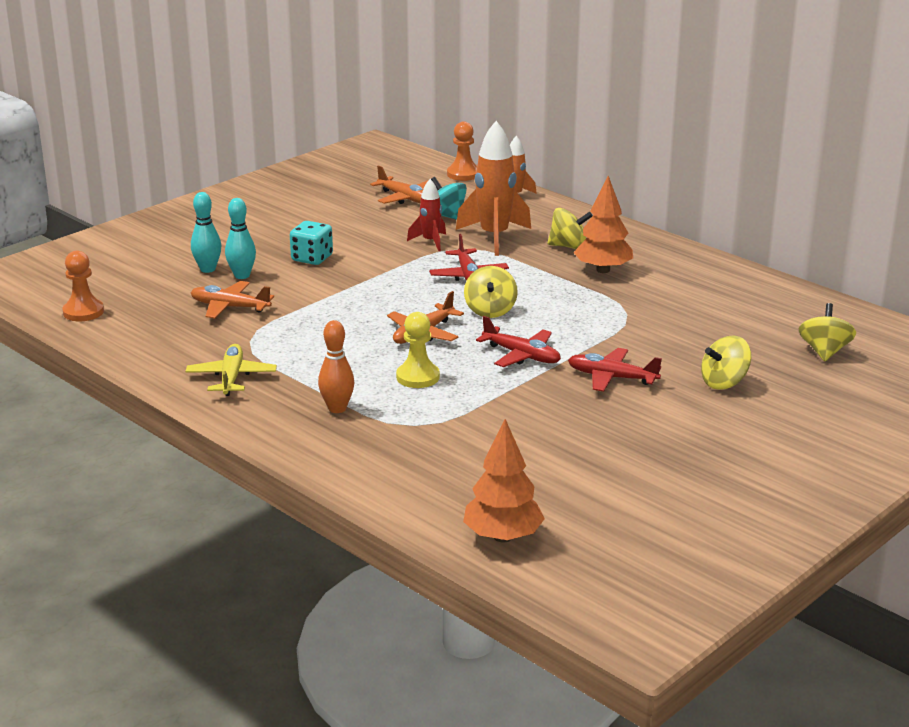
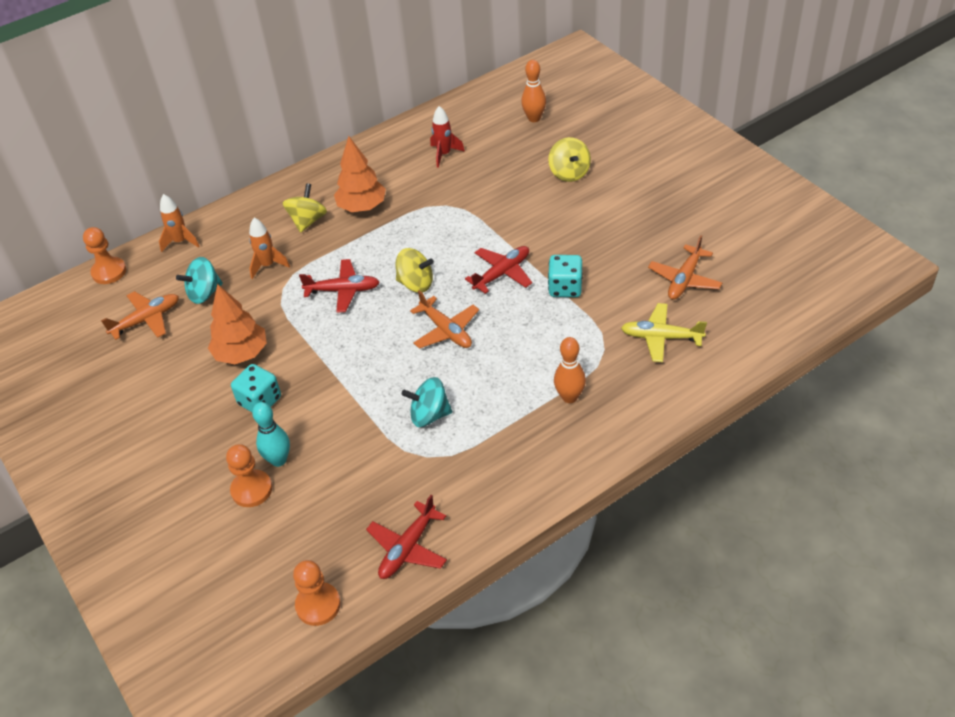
camera: 75 degrees left, 20 degrees up
(208, 269) = (251, 490): turquoise bowling pin -> orange pawn
(229, 307) = (349, 471): orange plane -> orange plane (684, 280)
(231, 377) = (498, 472): yellow plane -> yellow plane (660, 337)
(303, 336) = (429, 415): none -> turquoise spinning top
(418, 377) = (525, 340): yellow pawn -> none
(430, 242) = (259, 310): red rocket -> red rocket (444, 154)
(494, 237) = (268, 265): orange rocket -> orange rocket, size x0.55
(503, 537) = (770, 314): orange tree -> orange tree (241, 353)
(509, 394) = (565, 288): none -> turquoise dice
(611, 377) = (549, 228): red plane -> red plane (407, 548)
(824, 352) = (534, 118): yellow spinning top -> orange bowling pin

